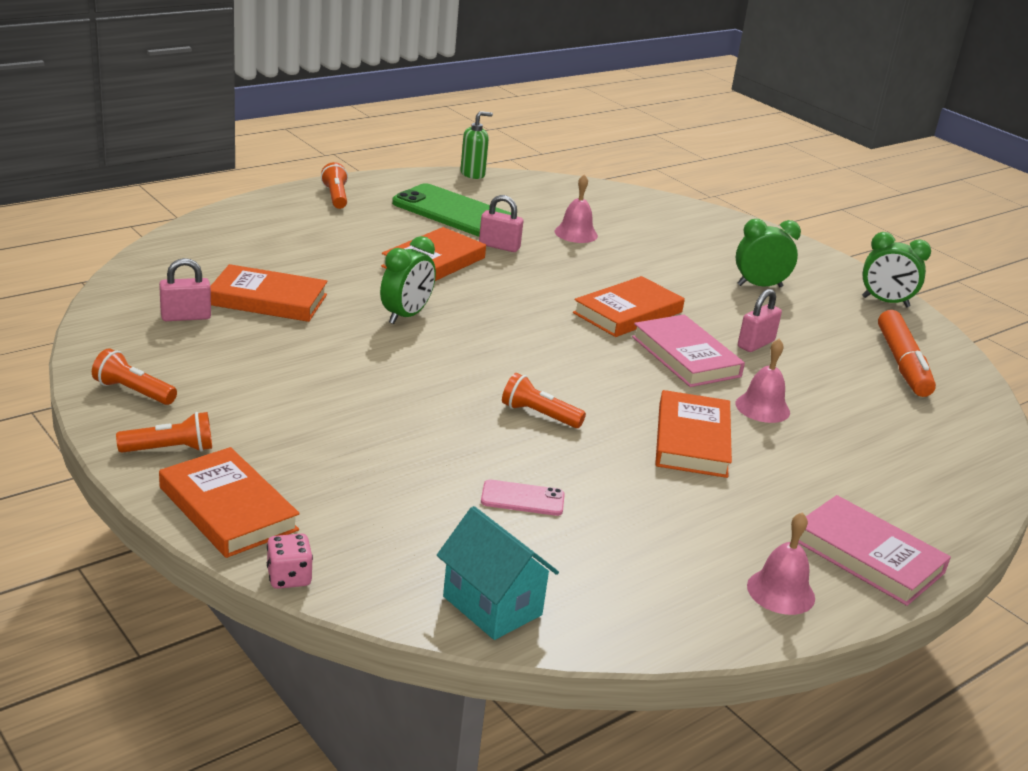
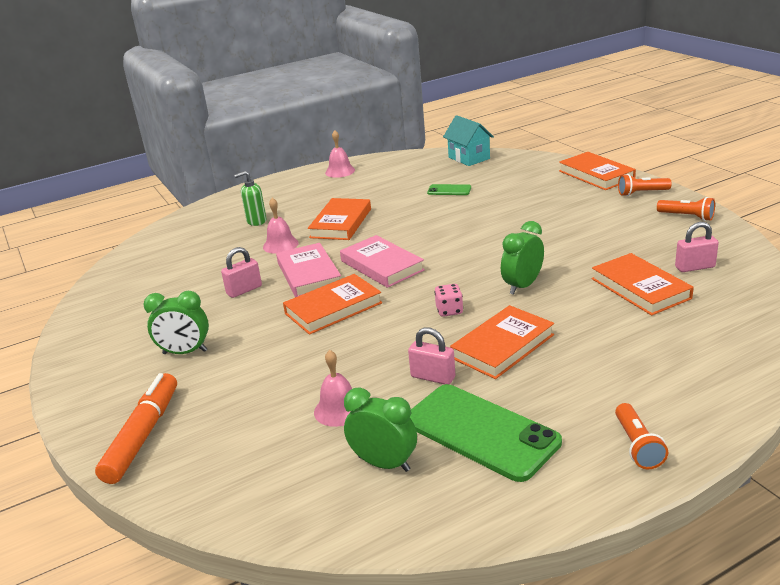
camera: 165 degrees left, 0 degrees up
(268, 300) = (640, 288): orange book -> orange book turned 45 degrees clockwise
(289, 577) = (557, 158): pink dice -> pink dice (449, 310)
(473, 174) = (450, 536): green soap dispenser -> green soap dispenser (256, 221)
(522, 499) = (449, 190): pink phone -> green phone
(539, 415) = (431, 227): orange flashlight -> none
(867, 556) = (287, 185): pink book -> pink book (381, 266)
(885, 302) = (78, 345): green clock -> green clock (384, 463)
(902, 364) = (141, 285): orange marker -> orange marker (143, 435)

